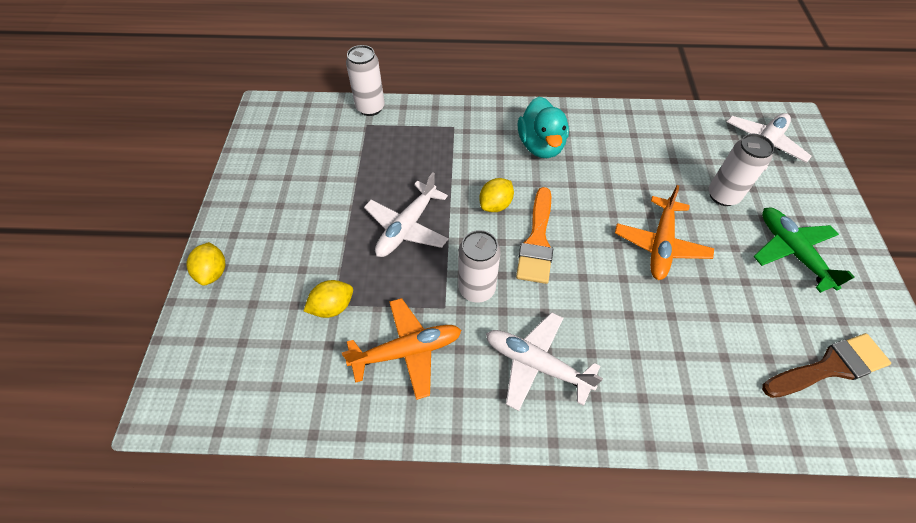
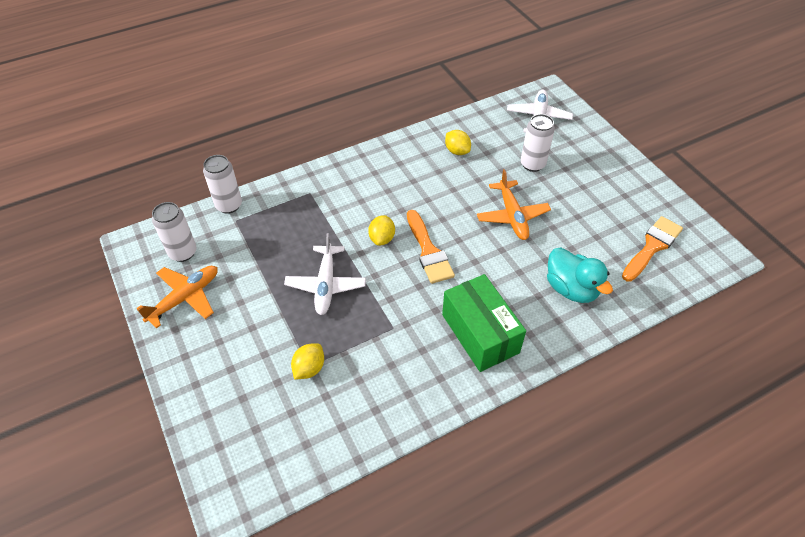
camera: 30 degrees left, 5 degrees down
(213, 272) = (190, 392): yellow lemon -> yellow lemon (457, 151)
(407, 351) = (387, 370): orange plane -> orange plane (185, 298)
(477, 289) = (408, 304): white can -> white can (183, 252)
(536, 364) = (480, 333): white plane -> green box
(541, 146) = (387, 180): turquoise duck -> turquoise duck (571, 289)
(792, 252) = (594, 184): green plane -> none
(829, 367) = (652, 246): brown brush -> orange brush

